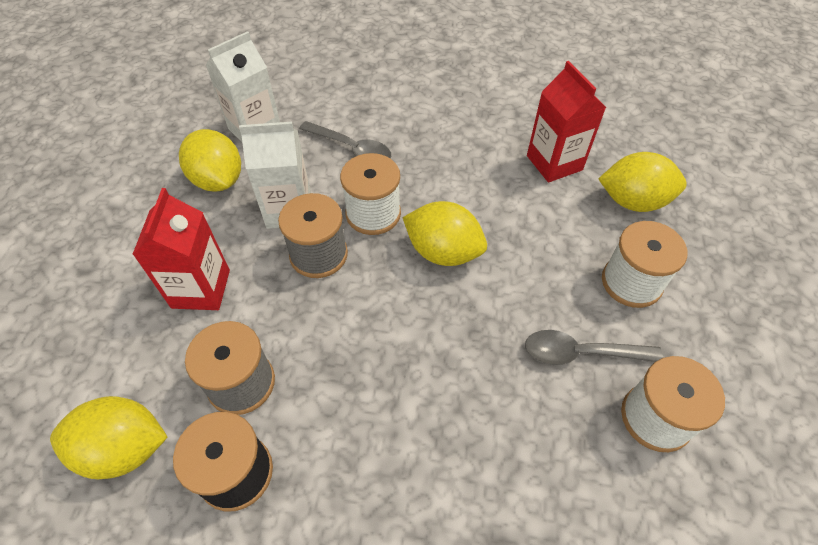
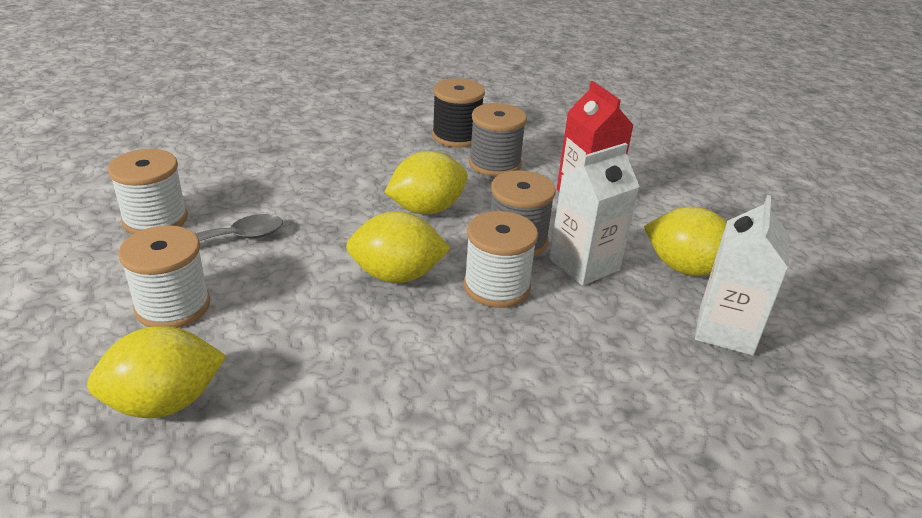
camera: 150 degrees right, 20 degrees down
(125, 448) = (532, 129): yellow lemon -> yellow lemon (426, 209)
(351, 148) = (589, 347): grey spoon -> none
(554, 163) = (297, 423): red carton -> none

